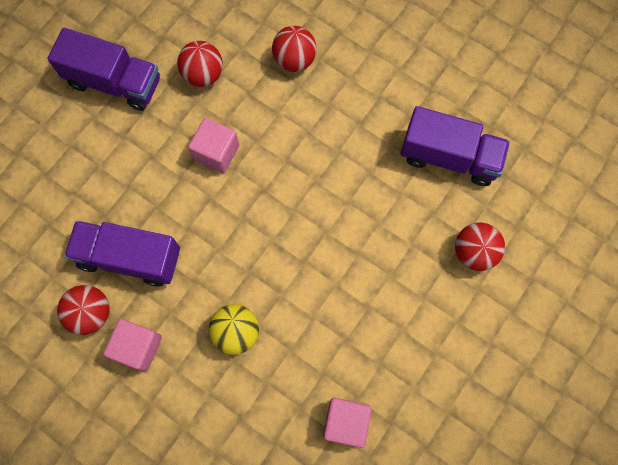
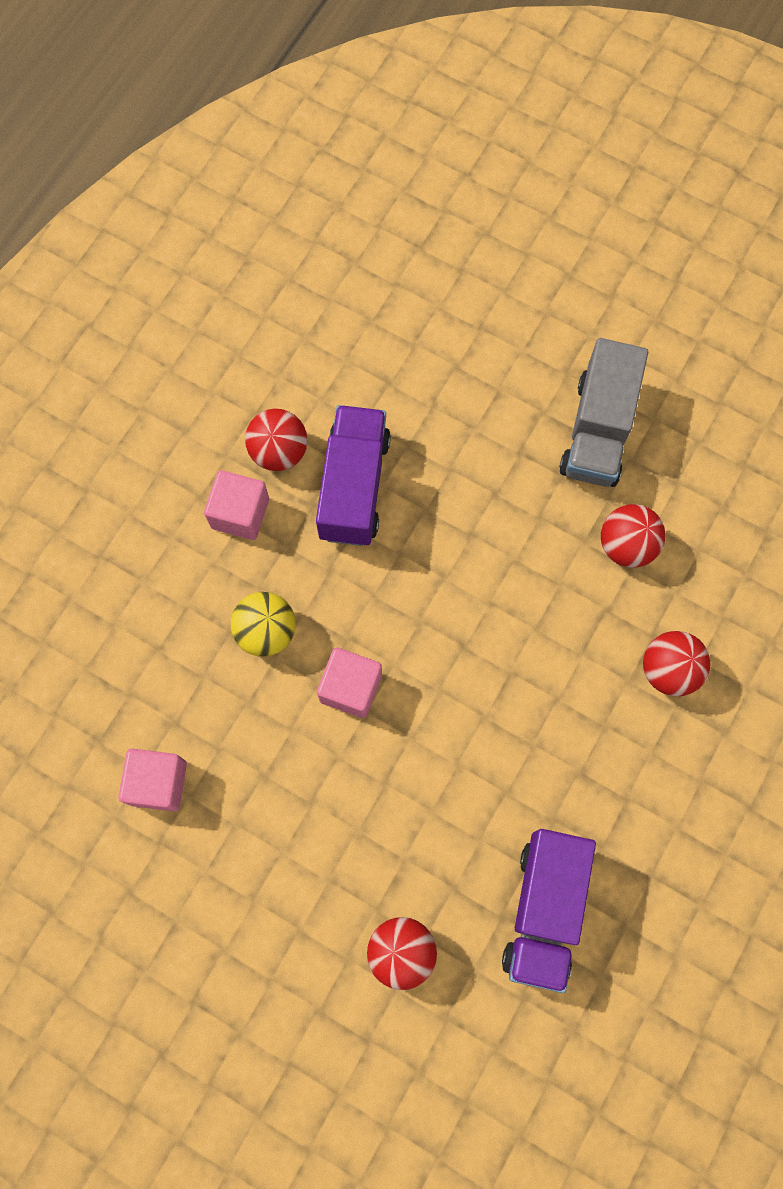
camera: 85 degrees right, 0 degrees up
(114, 82) = (598, 430): purple truck -> grey truck
(216, 152) = (511, 577): pink cube -> pink cube (350, 687)

